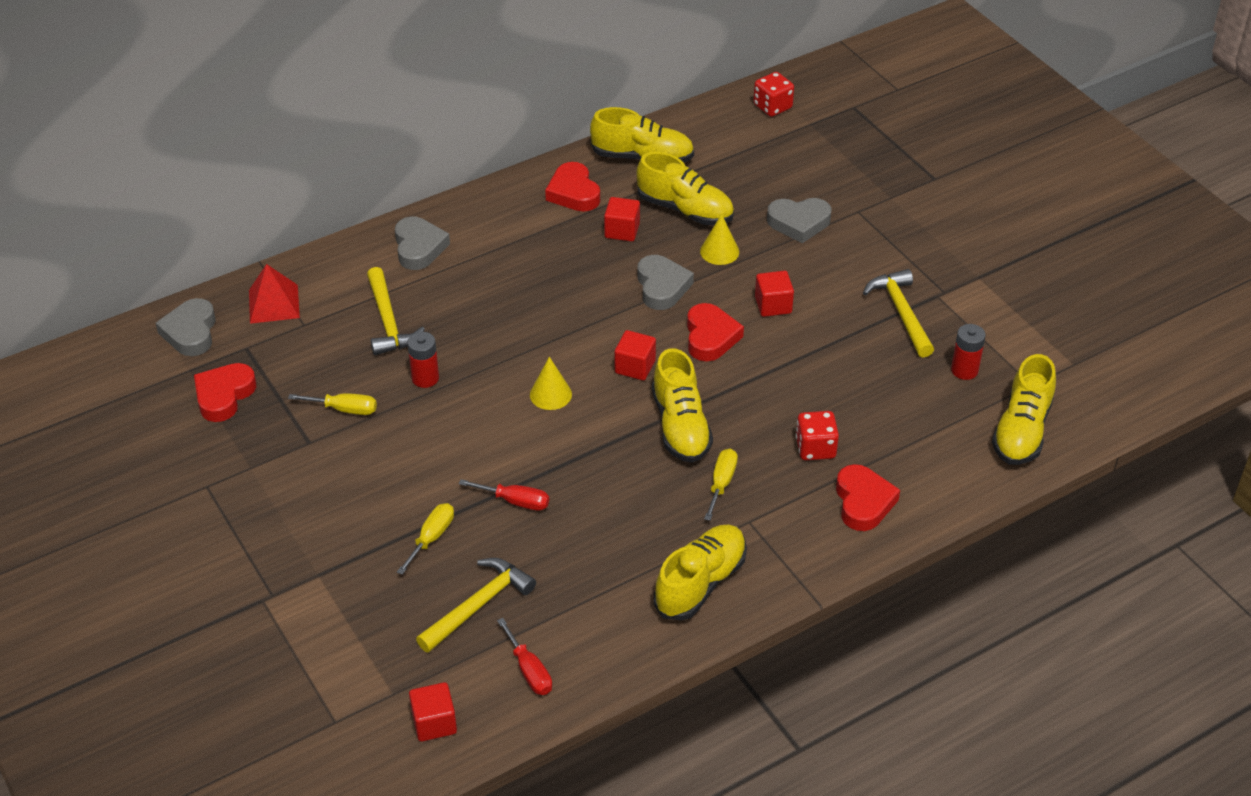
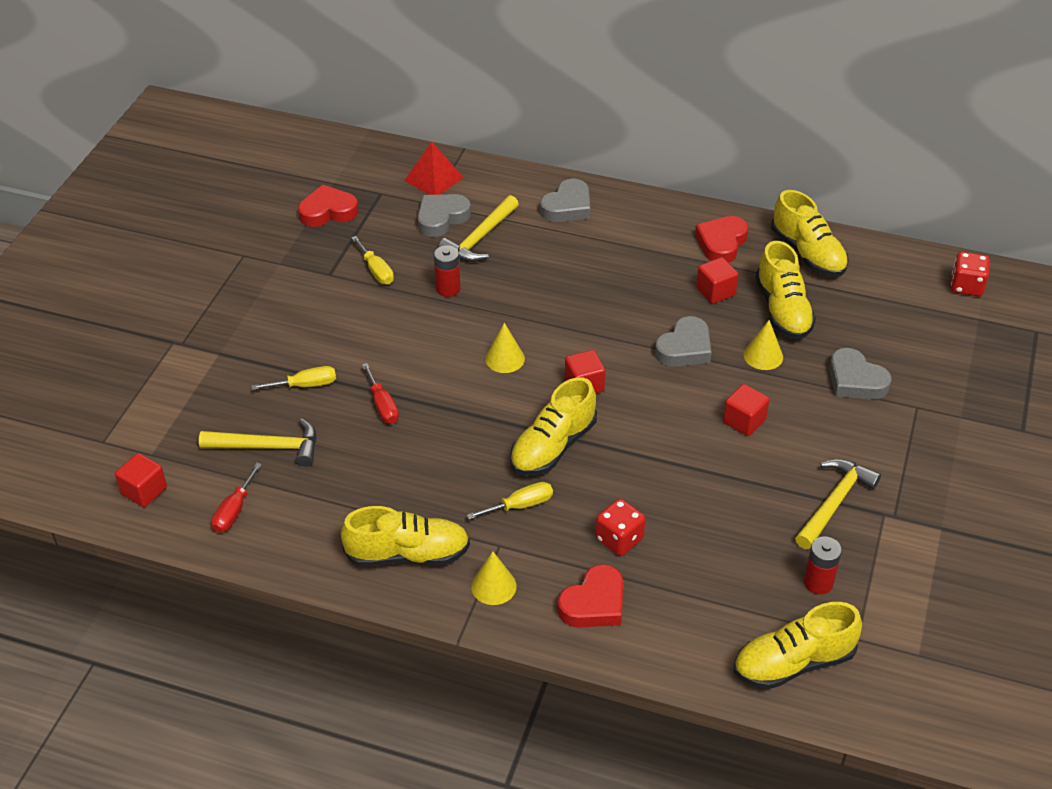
camera: 50 degrees right, 0 degrees up
(190, 332) = (366, 162): grey heart -> grey heart (441, 218)
(710, 337) = (665, 406): red heart -> none
(787, 550) = (493, 586): none -> yellow cone

